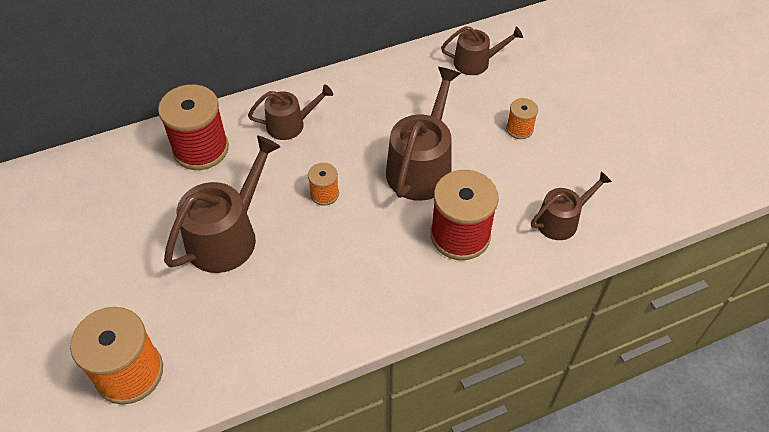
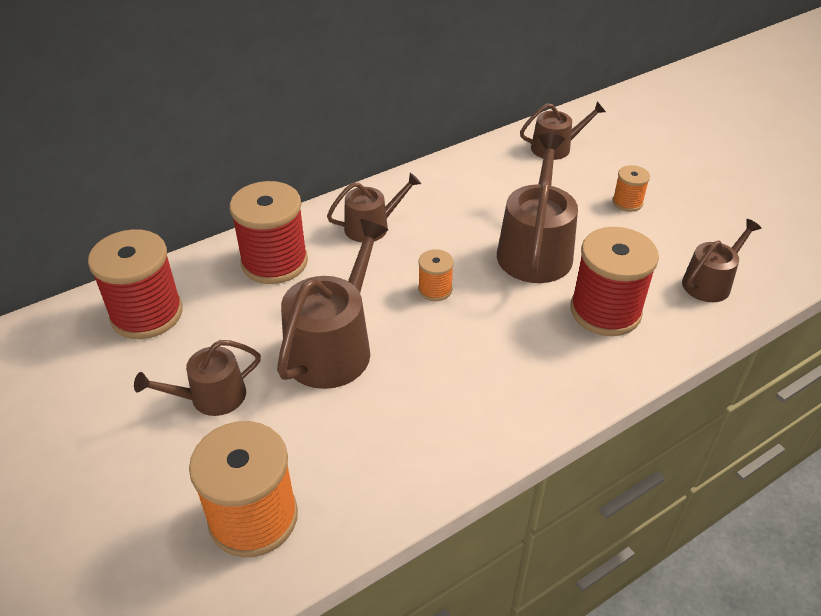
camera: 10 degrees left, 10 degrees down
(89, 184) = (147, 314): none -> red spool
(121, 266) = (211, 397): none -> brown watering can

